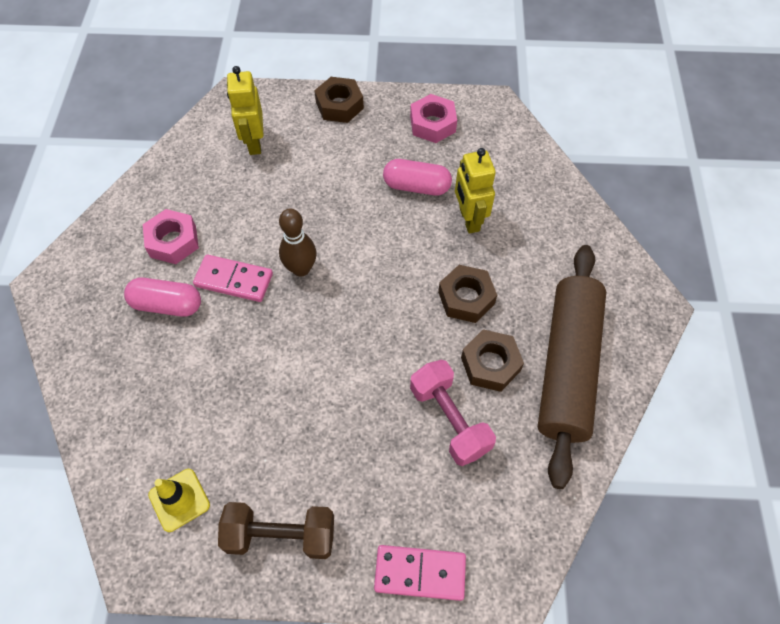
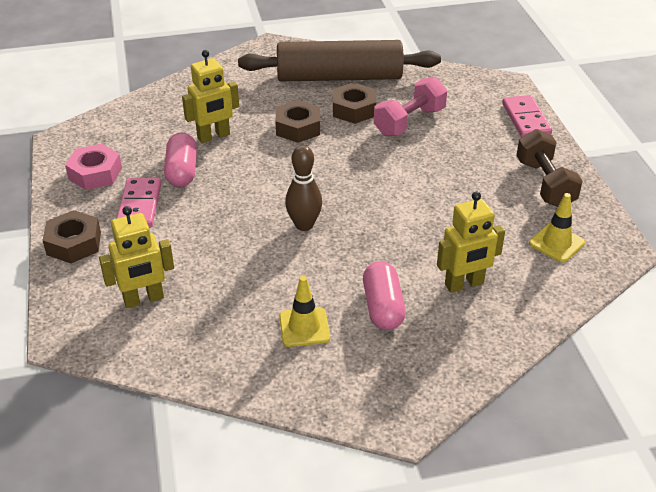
camera: 105 degrees left, 20 degrees down
(163, 382) = (464, 284): none -> yellow robot
(173, 241) = (304, 327): pink nut -> yellow traffic cone
(234, 280) = (334, 267): pink domino -> pink domino (139, 205)

